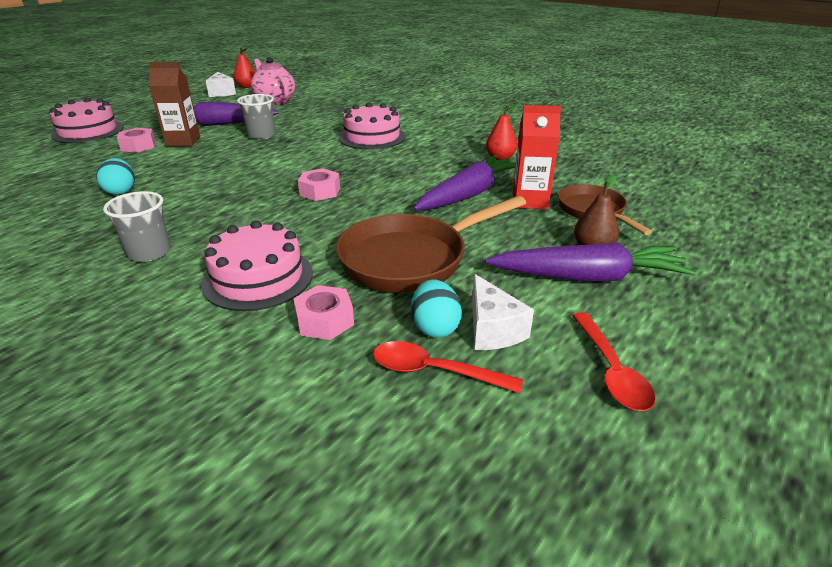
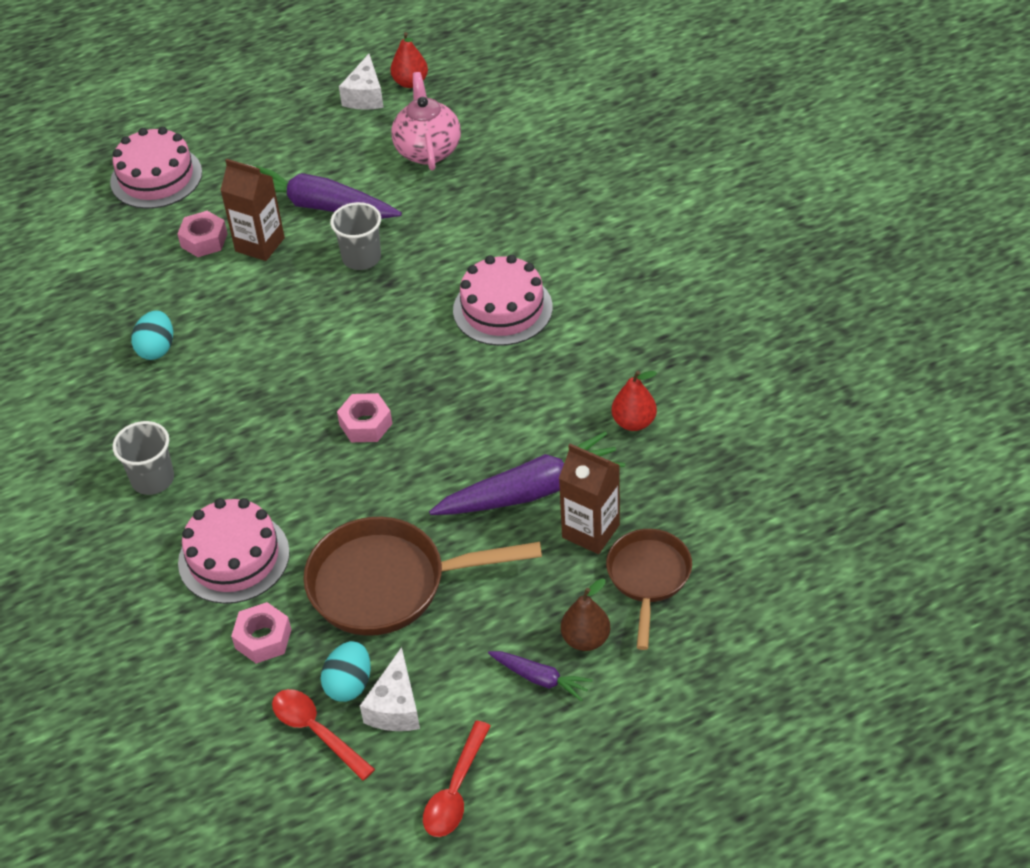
camera: 30 degrees right, 15 degrees up
(529, 201) = (591, 531): red carton -> brown carton
(588, 277) = (540, 678): purple carrot -> purple carrot, size x0.51

